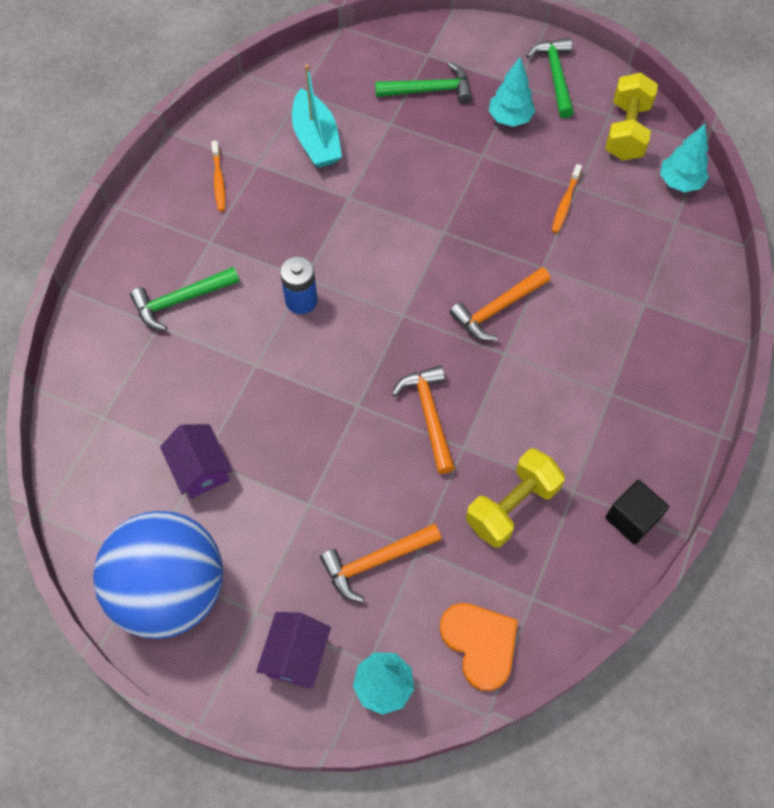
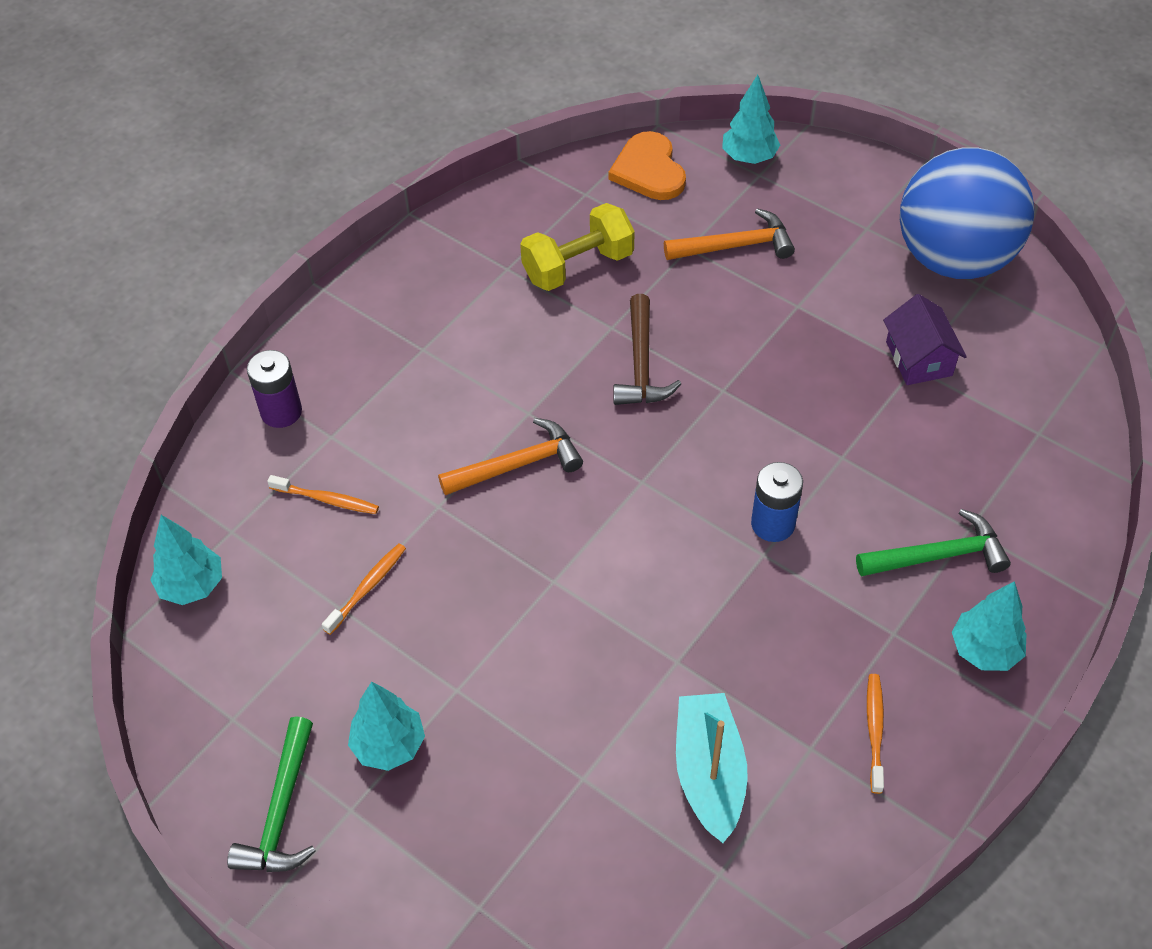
camera: 165 degrees left, 10 degrees down
(149, 242) = (984, 650): none -> turquoise tree
(296, 655) = (829, 190): purple house -> none
(429, 414) = (641, 365): orange hammer -> brown hammer
(430, 90) = (499, 829): green hammer -> none
(622, 256) = (327, 499): none -> orange toothbrush
(626, 131) = (222, 683): yellow dumbbell -> none
(632, 518) = (457, 235): black cube -> none
(691, 315) = (281, 412): none -> purple battery

